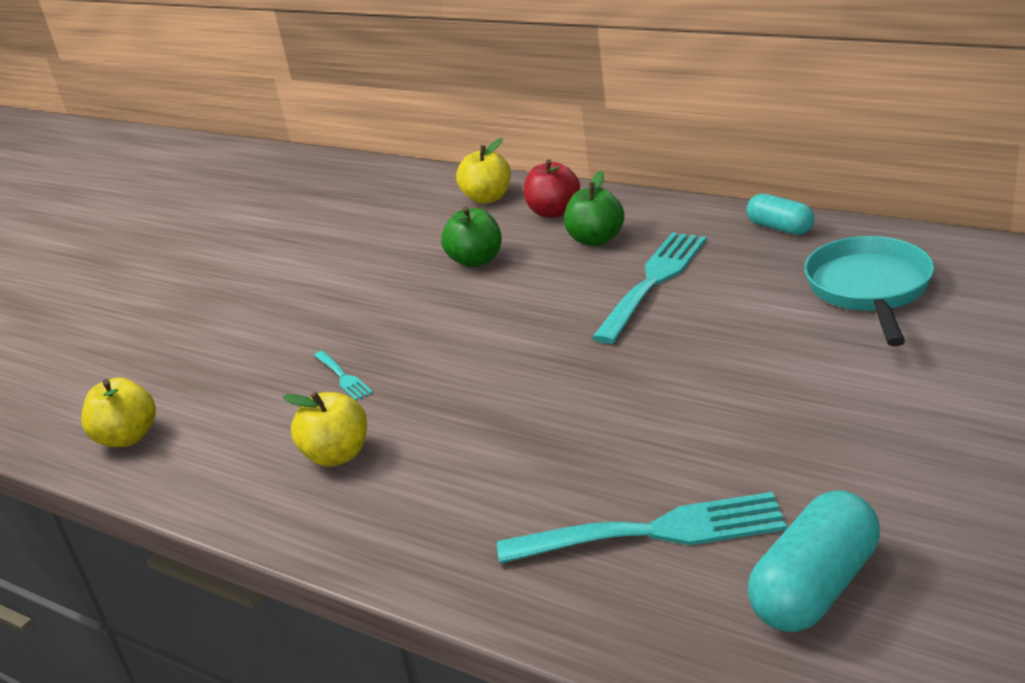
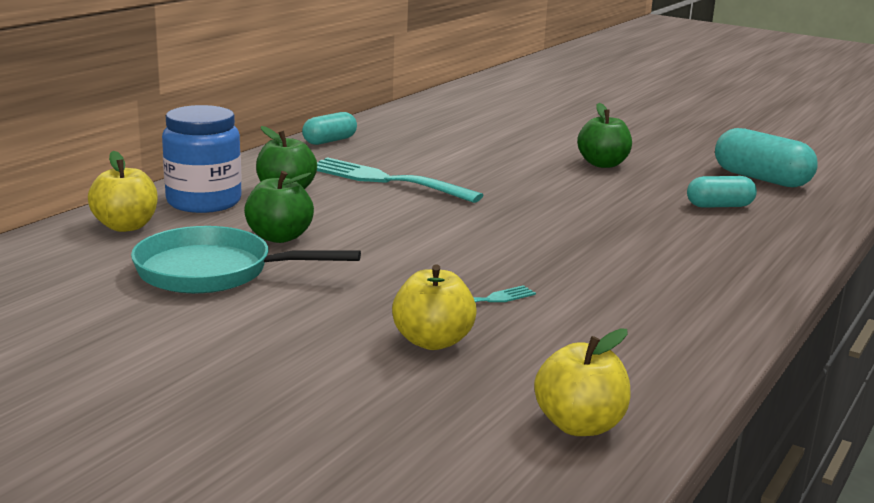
camera: 95 degrees left, 10 degrees down
(337, 455) = (627, 302): yellow apple -> yellow apple (432, 341)
(554, 212) = (204, 202): red apple -> blue jar
(654, 532) = (719, 206): turquoise fork -> turquoise capsule
(803, 423) = (603, 164): none -> green apple
(869, 290) = (445, 133): turquoise pan -> turquoise pan (213, 272)

